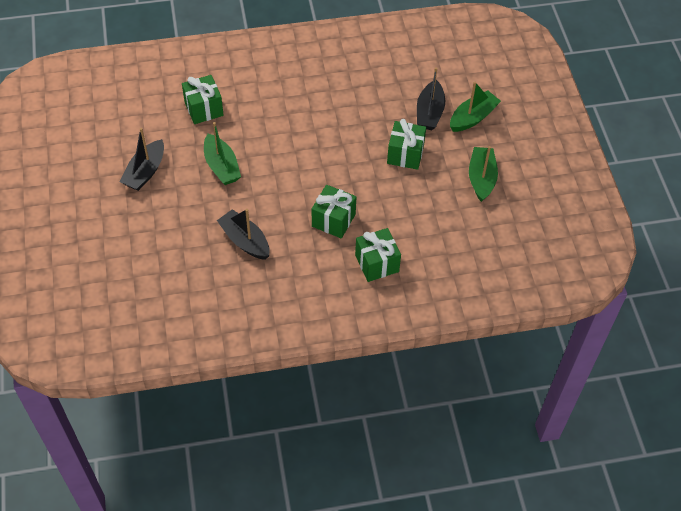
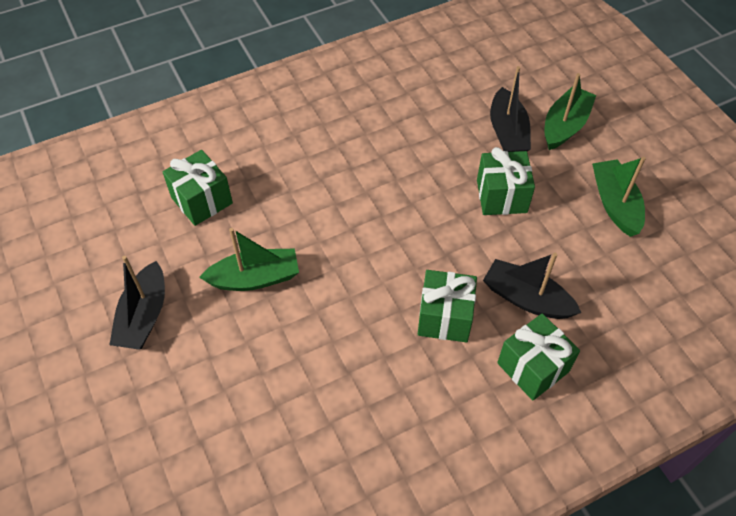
camera: 15 degrees left, 0 degrees up
(221, 166) = (255, 278): green boat -> green boat turned 60 degrees counterclockwise
(245, 241) = (329, 385): black boat -> black boat (526, 298)

